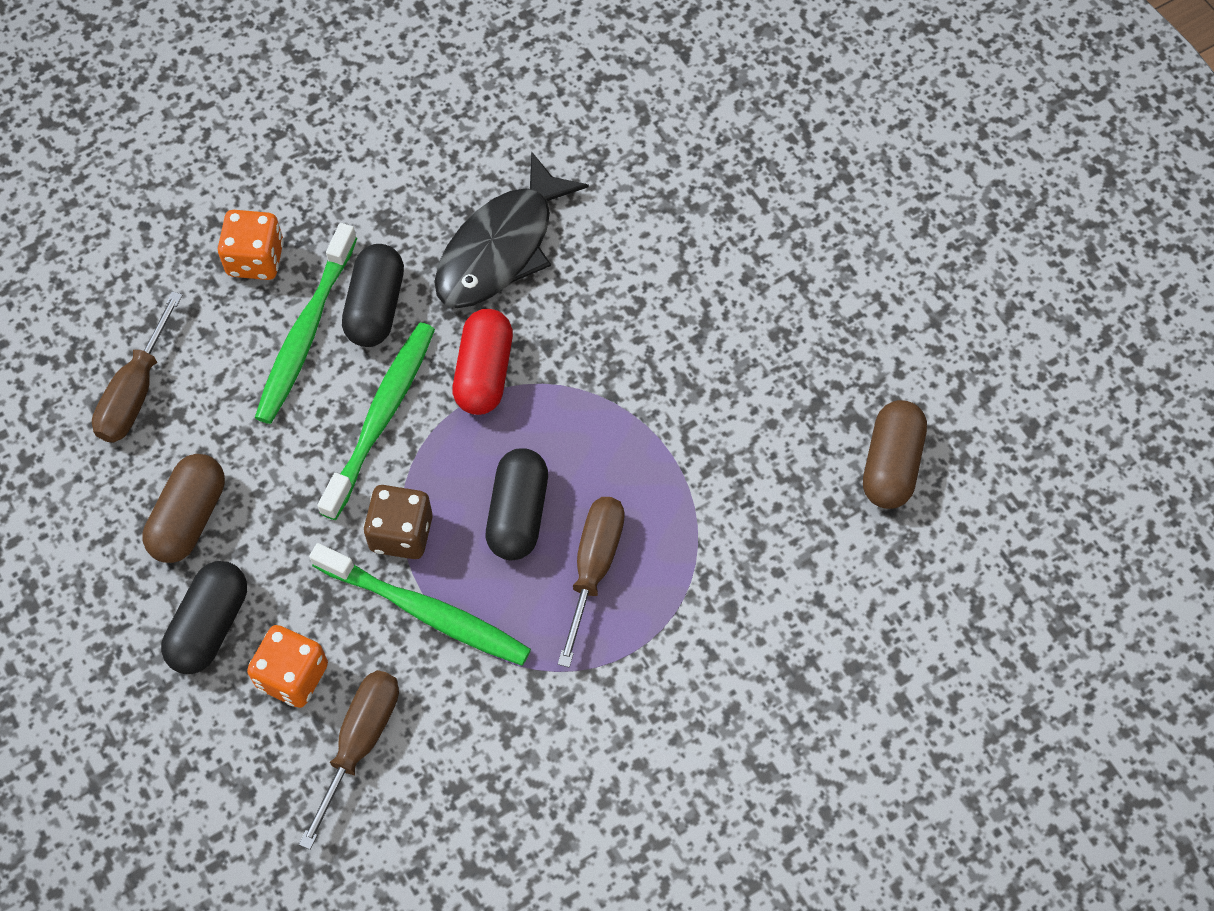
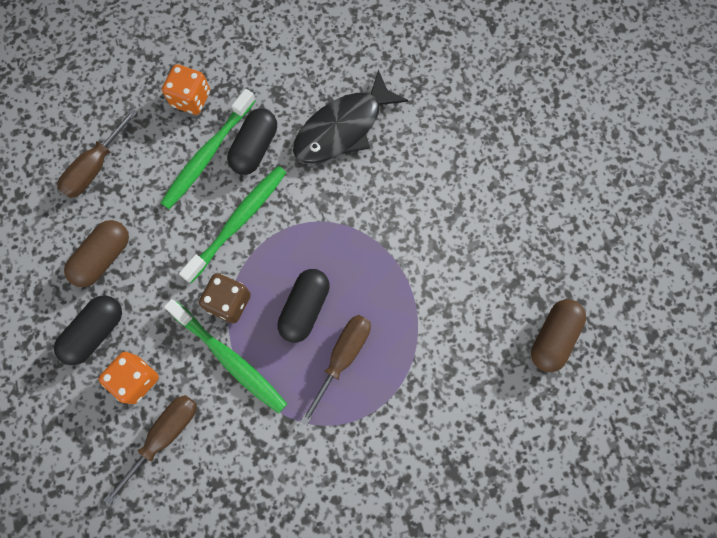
camera: 15 degrees right, 10 degrees up
(484, 373) = (309, 208): red capsule -> none

